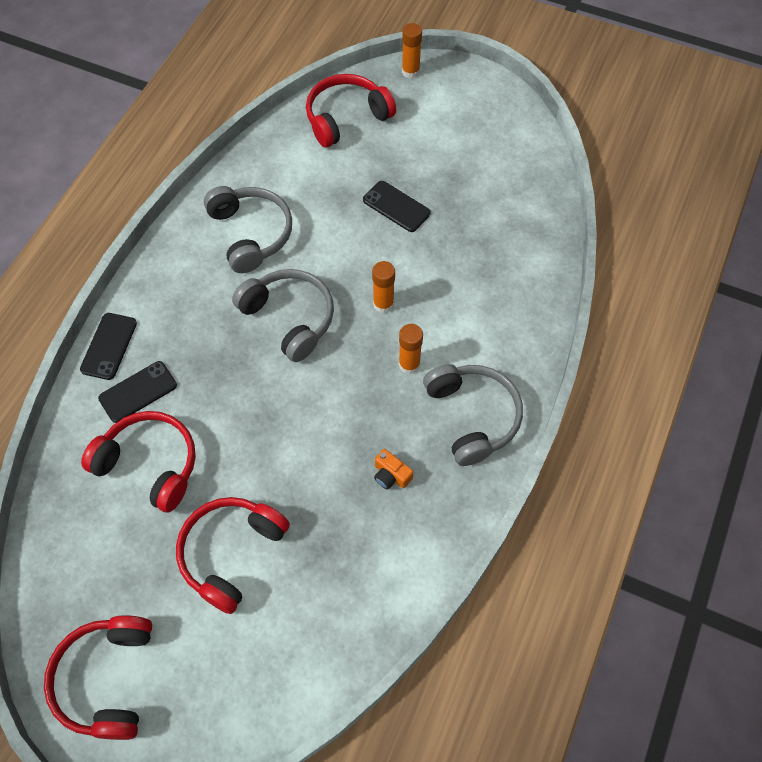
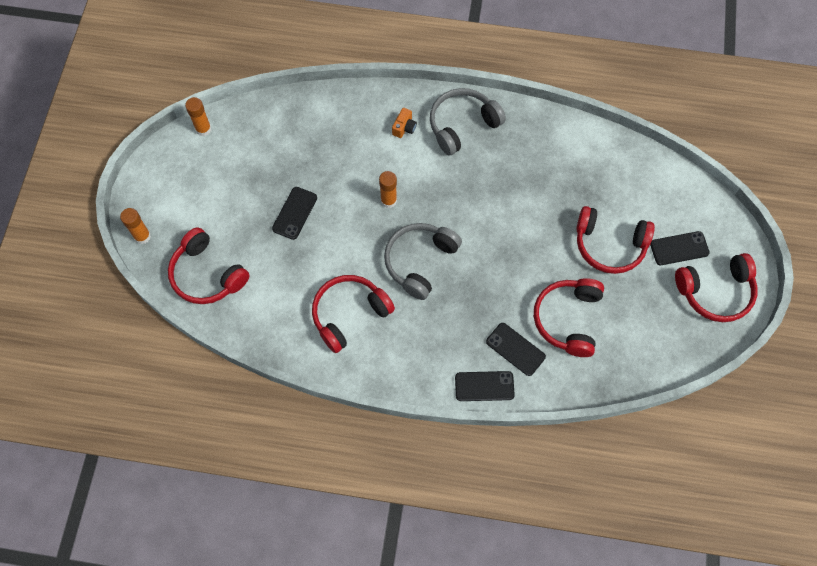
camera: 105 degrees left, 5 degrees up
(191, 651) = (679, 248): none -> black phone
(250, 234) = (349, 314): grey headphones -> red headphones
(391, 475) = (521, 164): orange camera -> orange camera (404, 128)
(409, 364) = (434, 172): orange glue stick -> orange glue stick (203, 129)

